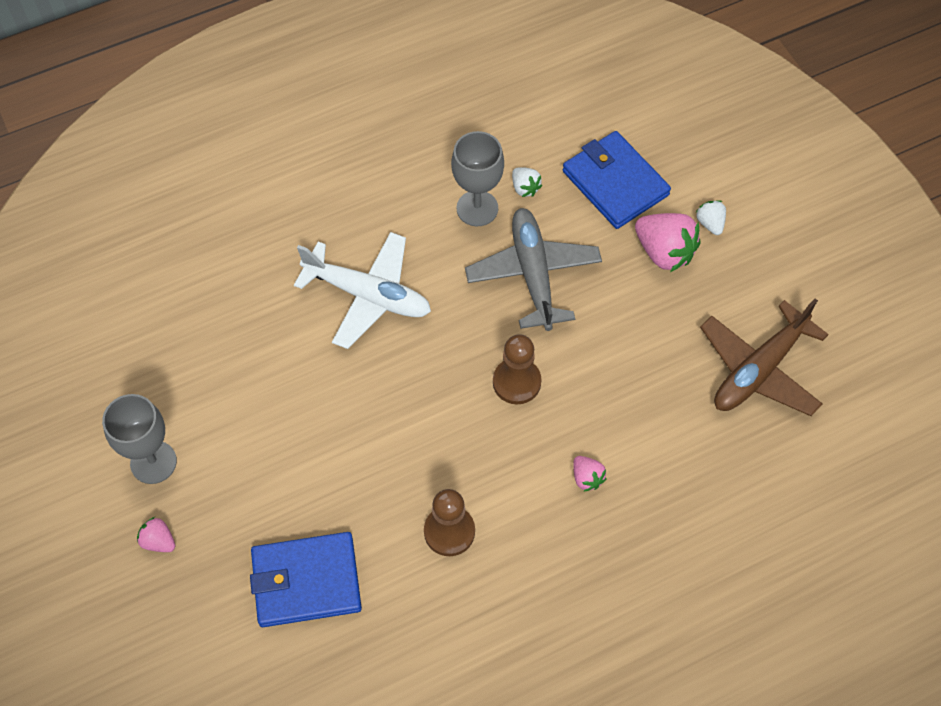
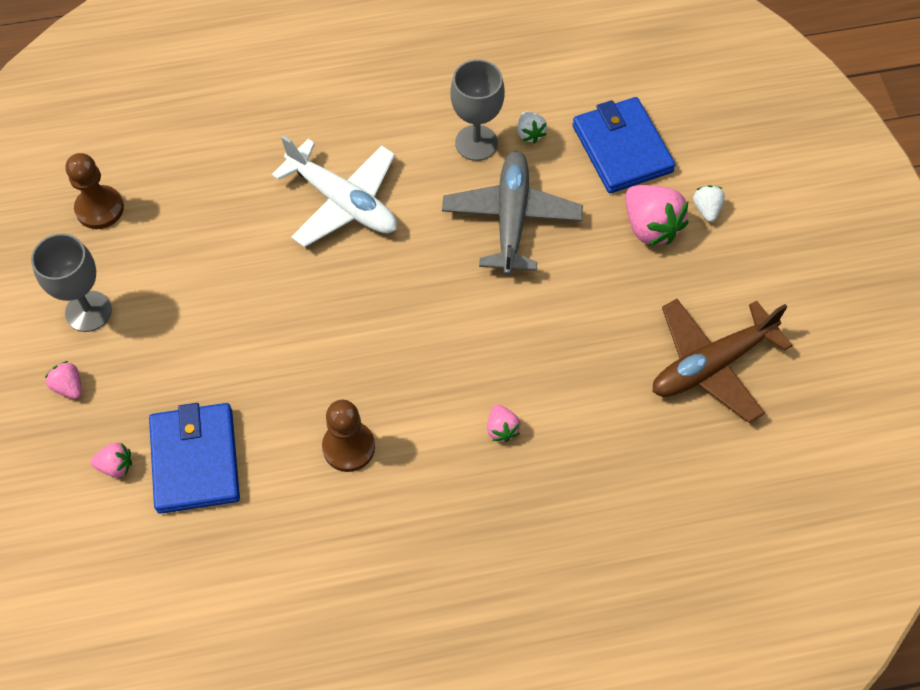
camera: 15 degrees right, 0 degrees up
(231, 607) = (116, 466): none -> pink strawberry
(306, 582) = (195, 460): blue wallet -> blue wallet turned 75 degrees clockwise
(516, 382) = (461, 319): brown pawn -> brown pawn (99, 208)

